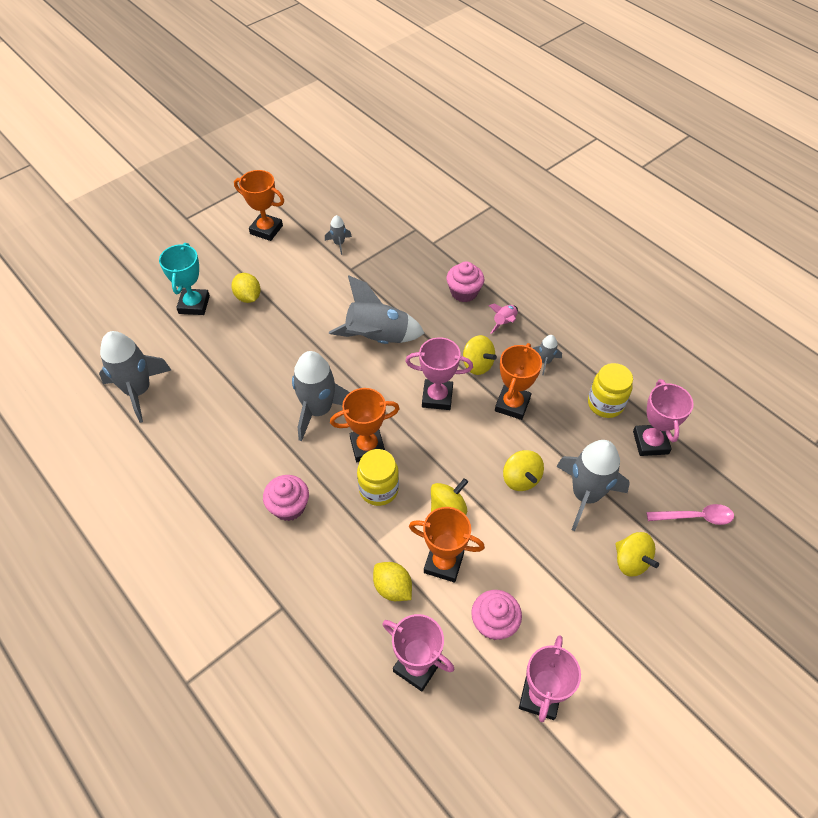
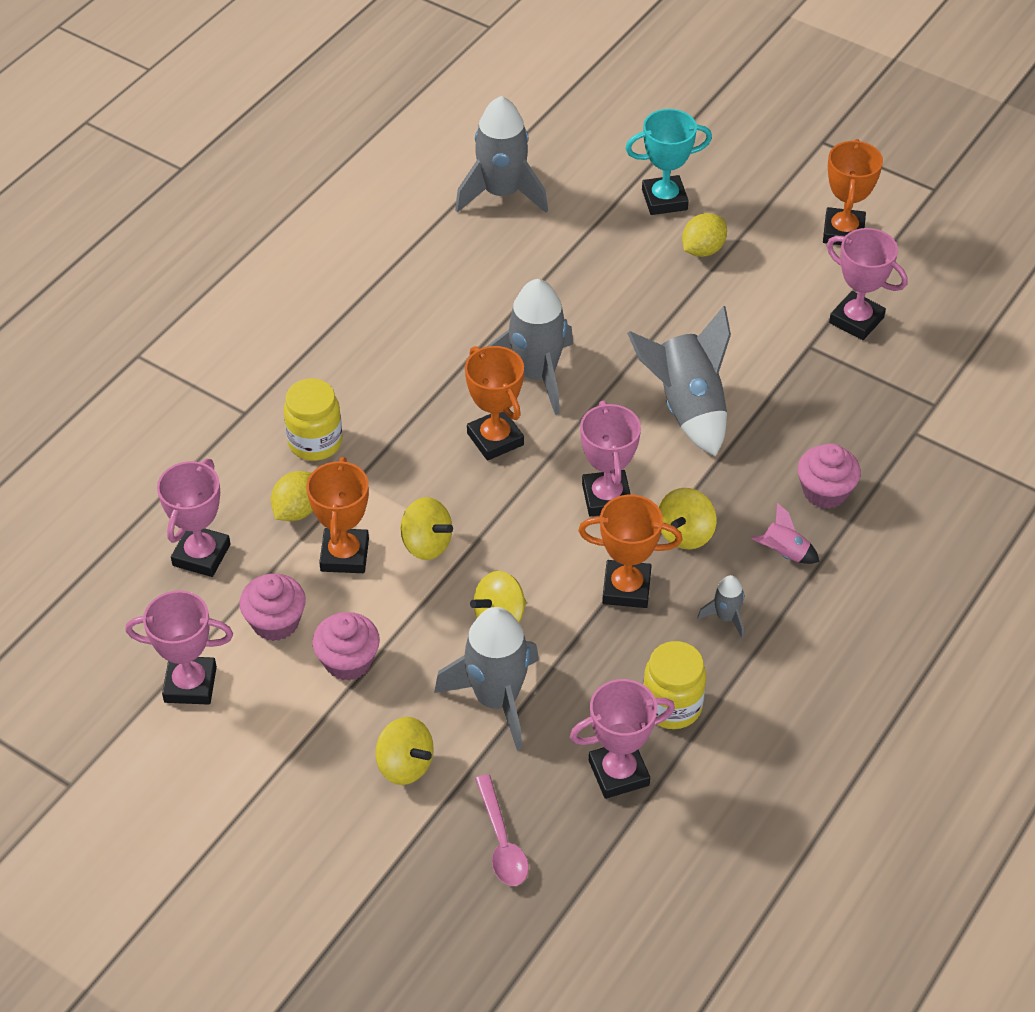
camera: 75 degrees right, 5 degrees down
(289, 506) = (380, 383): pink cupcake -> pink cupcake (348, 661)
(339, 243) = (856, 320): grey rocket -> pink trophy
(378, 489) = (433, 465): yellow jar -> yellow jar (315, 442)
(631, 561) = (405, 765): yellow spinning top -> yellow spinning top turned 90 degrees counterclockwise

